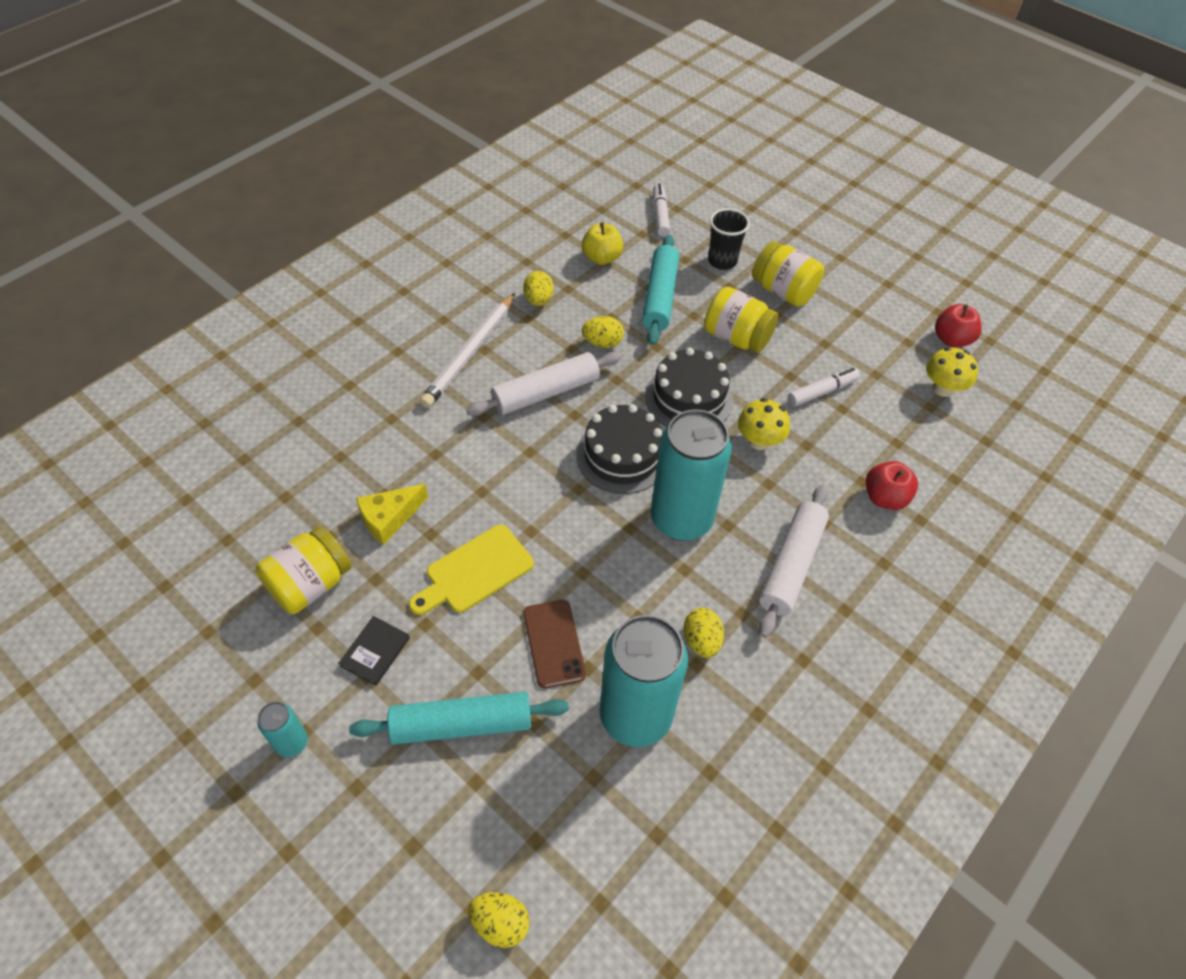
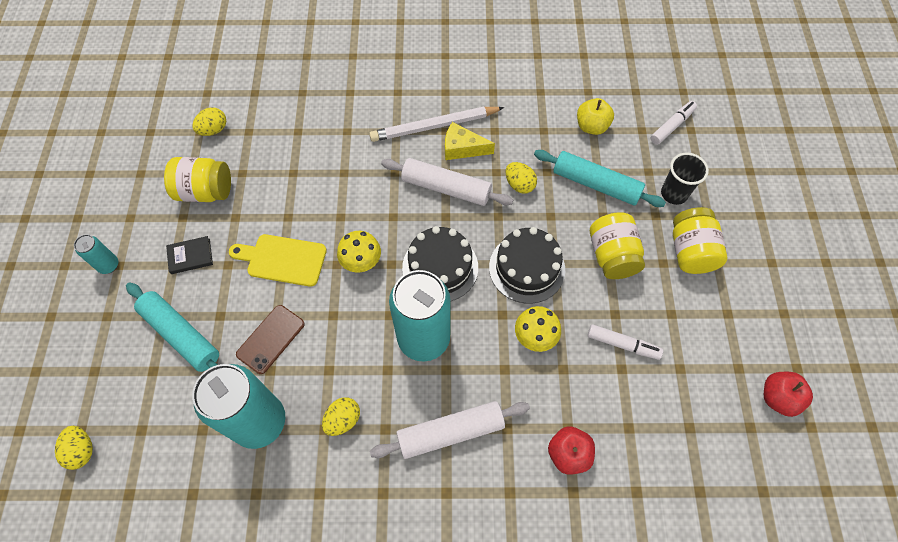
camera: 50 degrees right, 10 degrees up
(389, 518) = (279, 189): yellow cheese -> yellow cheese (462, 148)
(538, 300) = (515, 124): yellow egg -> yellow egg (213, 130)
(659, 297) = (596, 184): turquoise rolling pin -> turquoise rolling pin turned 60 degrees clockwise
(942, 388) = (718, 425): yellow mushroom -> yellow mushroom (361, 262)

